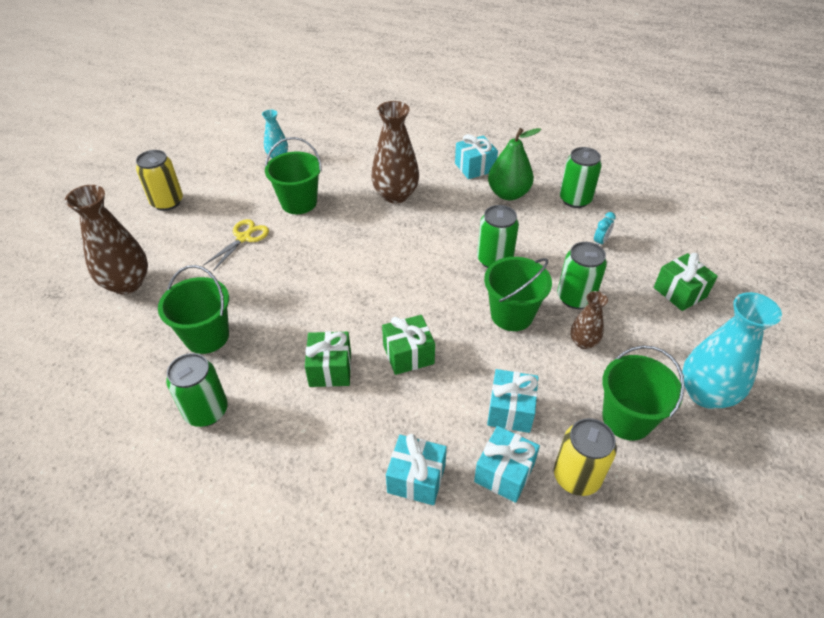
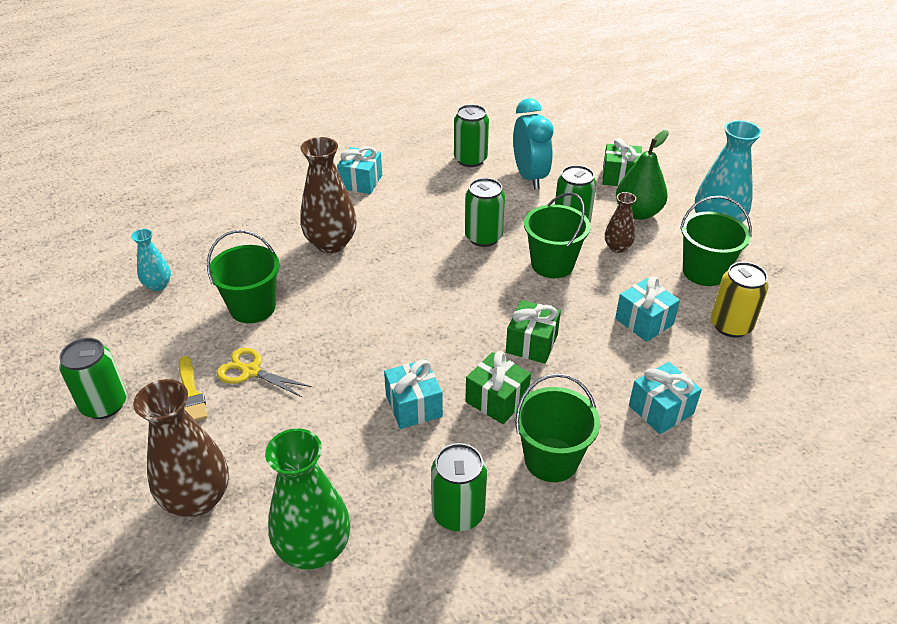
camera: 50 degrees left, 5 degrees down
(126, 357) = (314, 548): none -> green vase
(167, 202) = (104, 404): yellow can -> green can
(203, 227) = (190, 395): none -> yellow brush
(207, 336) = (359, 467): green bucket -> green bucket (551, 459)
(244, 237) = (250, 371): yellow scissors -> yellow scissors turned 45 degrees counterclockwise
(504, 473) = (697, 359): turquoise gift -> turquoise gift (413, 406)
(508, 194) = (418, 185): green pear -> green pear (638, 213)
(600, 241) = (530, 177): turquoise clock -> turquoise clock, size x2.43

